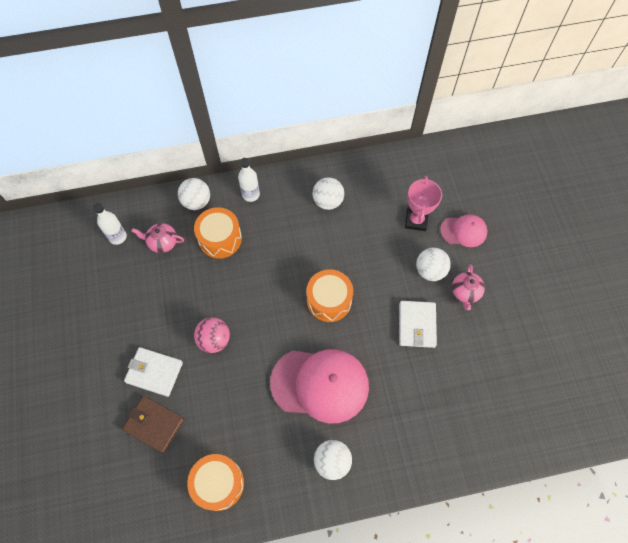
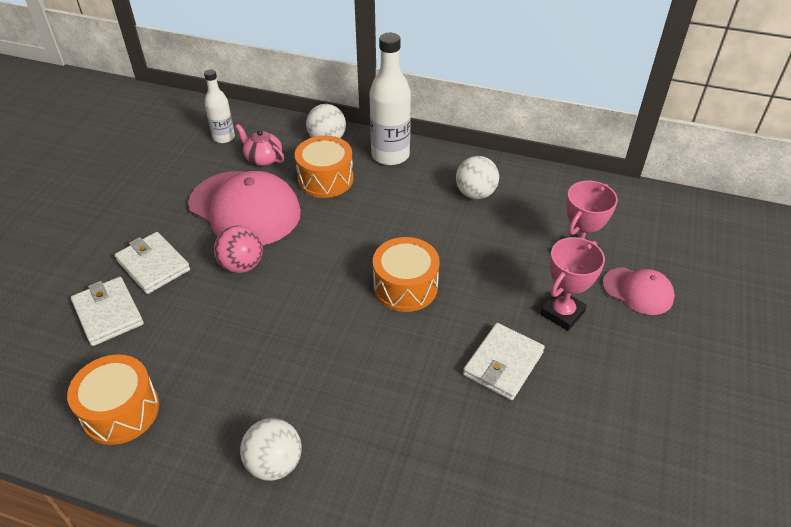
camera: 30 degrees right, 20 degrees down
(154, 424) = (108, 313): brown wallet -> white wallet
(251, 194) = (390, 155): white bottle -> white bottle, size x1.68
(320, 384) = (327, 368): pink cap -> pink cap (245, 208)
(430, 271) = (562, 313): white ball -> pink trophy
(465, 292) = (598, 358): pink teapot -> none

